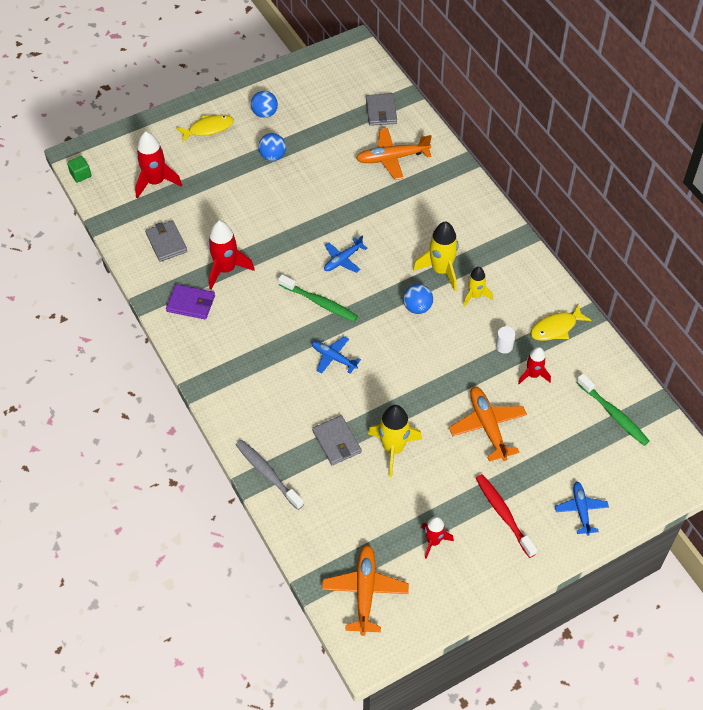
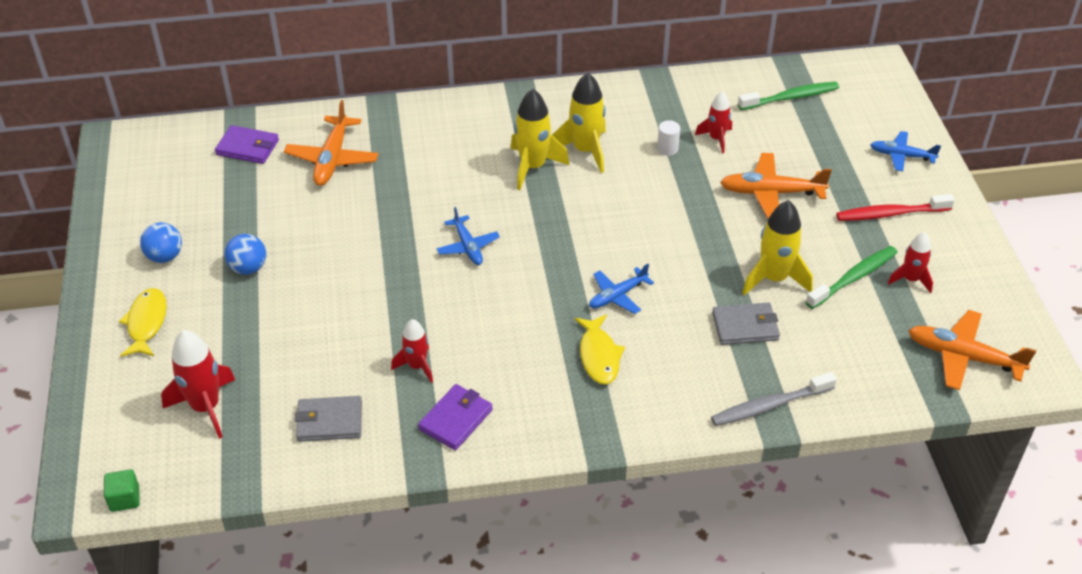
camera: 70 degrees left, 10 degrees down
(226, 269) = (417, 366): red rocket -> red rocket, size x0.62
(319, 302) = (524, 286): green toothbrush -> green toothbrush (853, 278)
(381, 111) = (247, 147): grey wallet -> purple wallet
(417, 307) = (577, 201): blue ball -> none
(475, 296) = (585, 151): yellow rocket -> yellow rocket, size x1.61
(556, 328) = (661, 103): yellow fish -> yellow fish (599, 356)

